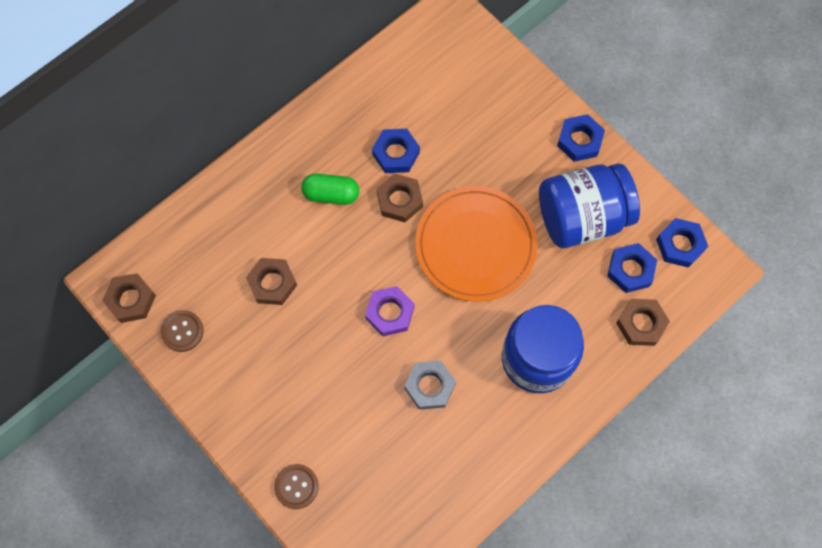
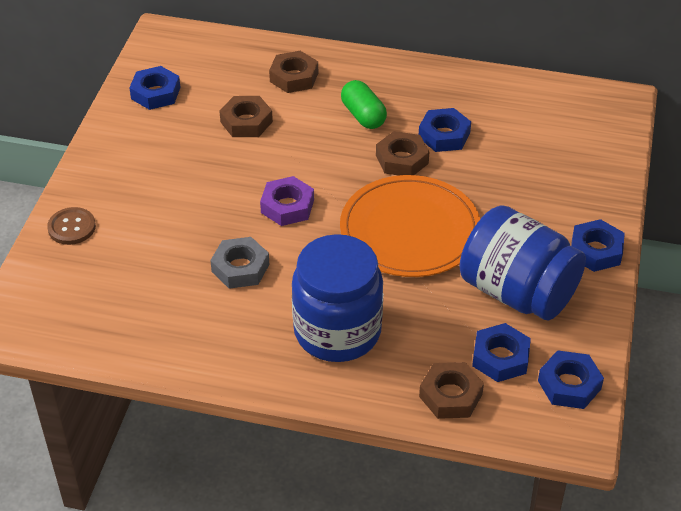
camera: 55 degrees right, 25 degrees down
(131, 300) = (157, 53): brown nut -> brown nut (294, 77)
(182, 331) = (155, 93): brown button -> blue nut

